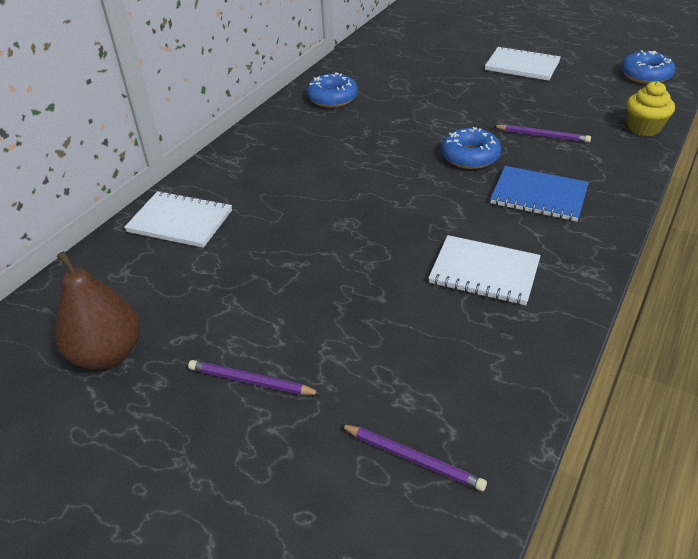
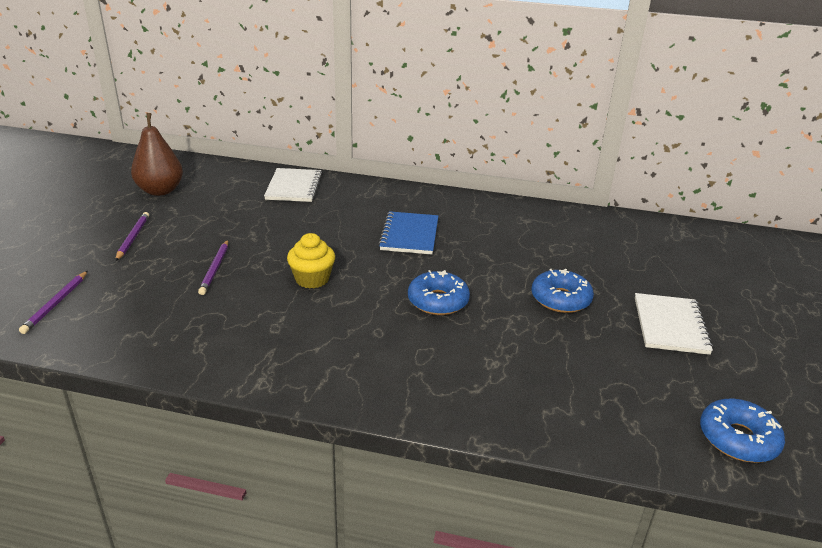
camera: 70 degrees right, 10 degrees down
(332, 98) = (505, 218): blue donut -> blue donut (560, 299)
(484, 272) = (254, 321): white notebook -> none
(538, 196) = (382, 347): blue notebook -> blue notebook (409, 235)
(542, 136) = (505, 346): purple pencil -> purple pencil (215, 269)
(643, 128) = (574, 431): yellow cupcake -> yellow cupcake (312, 279)

